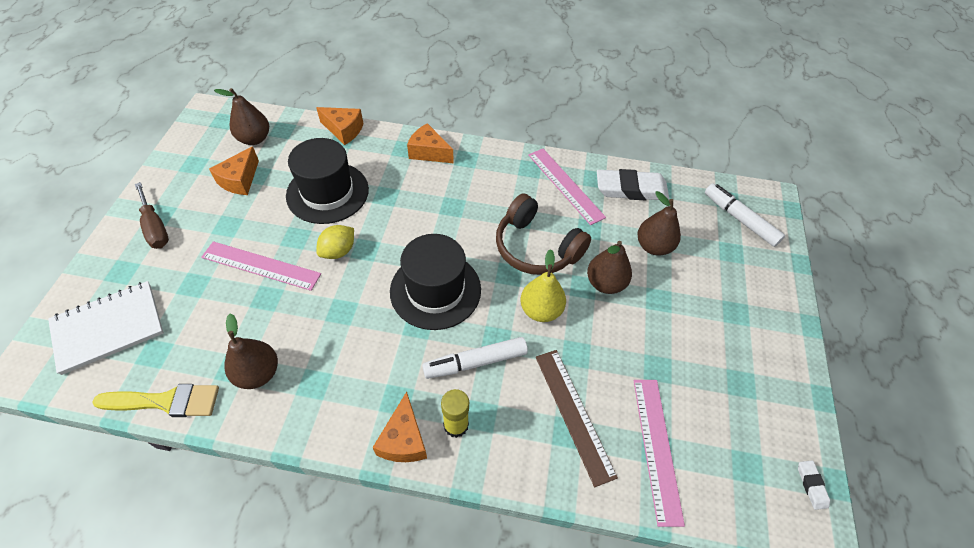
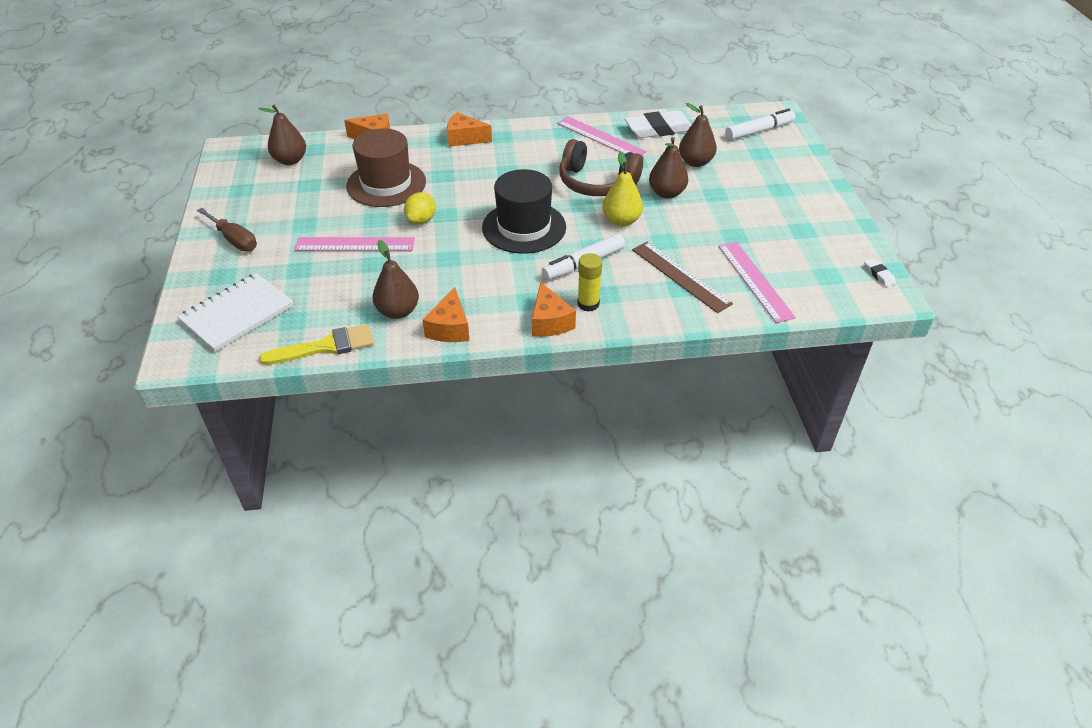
camera: 15 degrees left, 10 degrees down
(240, 180) = (295, 192): orange cheese -> orange cheese (449, 328)
(327, 192) = (386, 184): black hat -> brown hat
(740, 219) = (758, 131): white marker -> white marker turned 120 degrees clockwise

